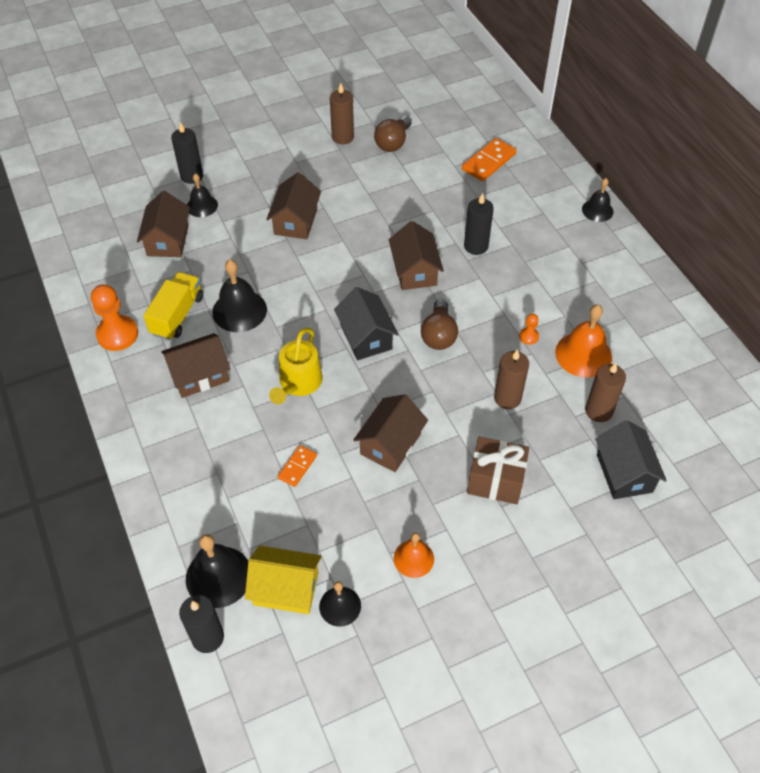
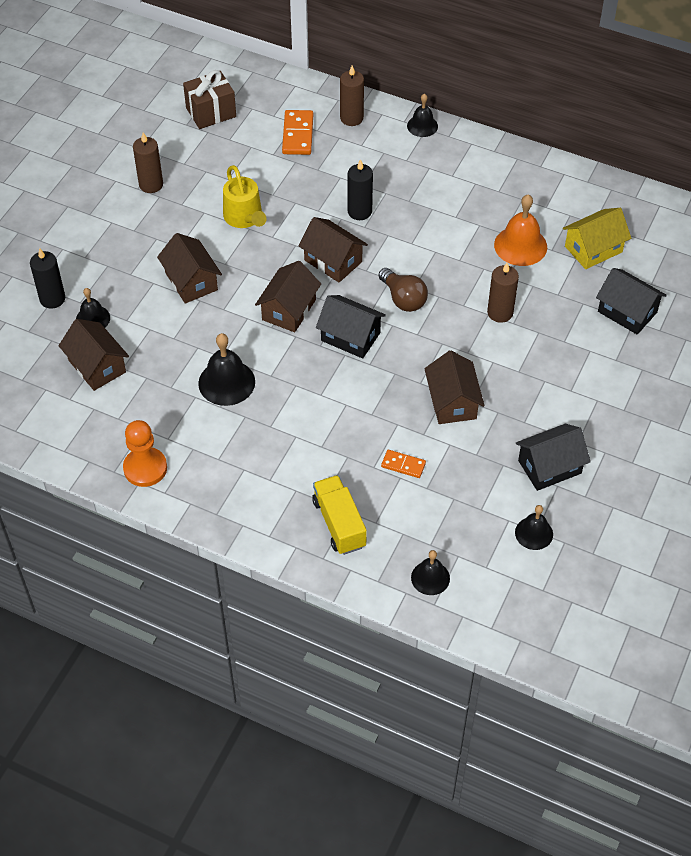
camera: 40 degrees left, 0 degrees up
(177, 315) = (178, 420): yellow truck -> yellow truck (339, 523)
(199, 375) = (252, 452): brown house -> brown house (289, 310)
(208, 637) = (468, 621): black candle -> none
(218, 576) = (430, 578): black bell -> black bell, size x0.62
(286, 588) = (486, 550): yellow house -> yellow house (593, 249)
(297, 467) = (403, 465): orange domino -> orange domino turned 60 degrees counterclockwise
(298, 384) = (337, 406): yellow watering can -> yellow watering can (245, 218)
(393, 143) = (200, 164): brown light bulb -> none
(413, 558) = (549, 467): orange bell -> black house
(495, 480) = (550, 376): brown gift -> brown gift (211, 112)
(528, 336) = (469, 257): orange pawn -> none
(599, 411) = (570, 280): brown candle -> brown candle (351, 118)

